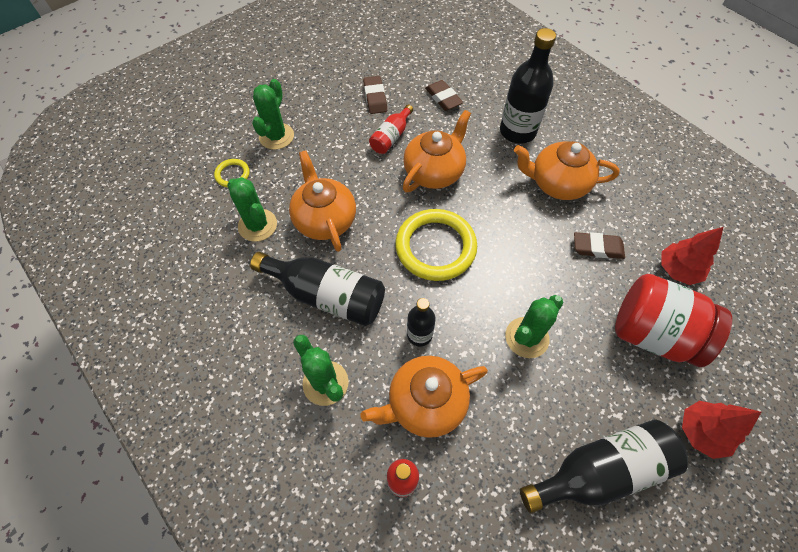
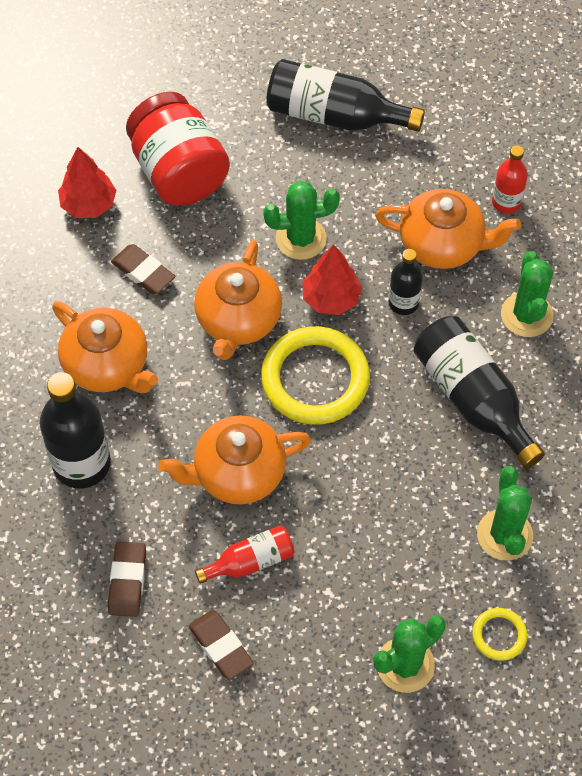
camera: 145 degrees left, 0 degrees up
(325, 219) = (418, 492): orange teapot -> orange teapot (238, 320)
(375, 97) = (221, 646): brown eraser -> brown eraser turned 60 degrees counterclockwise
(701, 432) = (224, 89): red tree -> red tree (331, 298)

